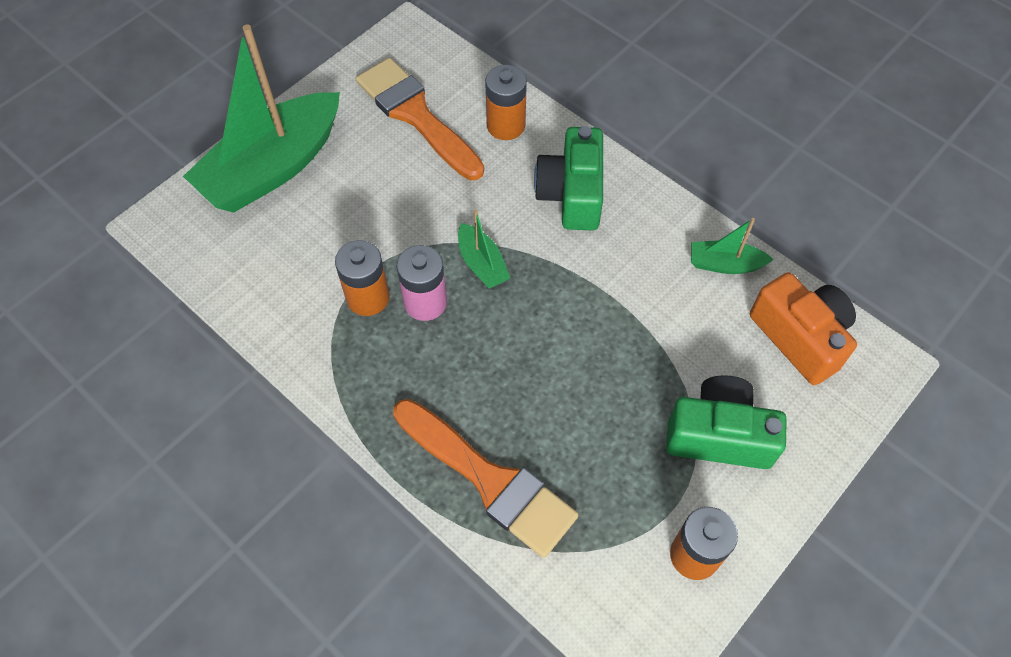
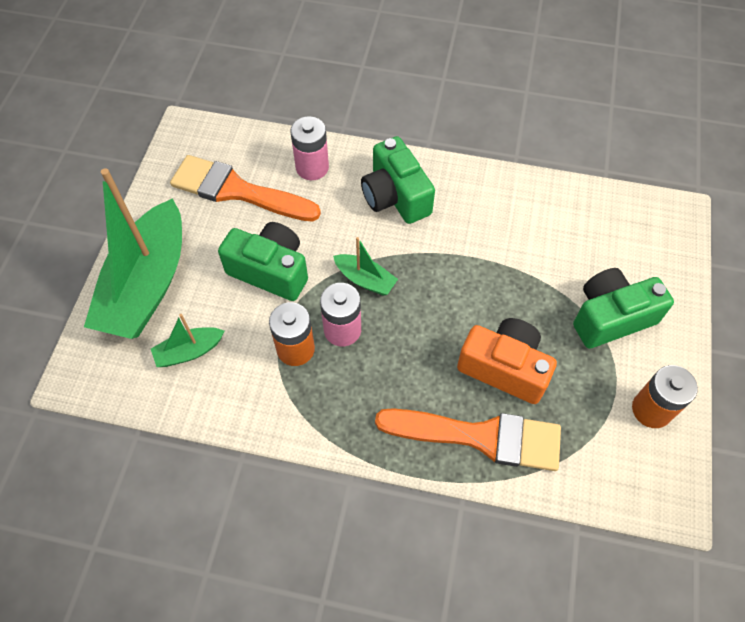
camera: 30 degrees left, 0 degrees up
(395, 209) = (270, 271): none -> green camera
(505, 125) = (312, 167): orange battery -> pink battery
(724, 264) = (534, 196): green boat -> green boat (189, 351)
(800, 337) = (616, 222): orange camera -> orange camera (504, 368)

